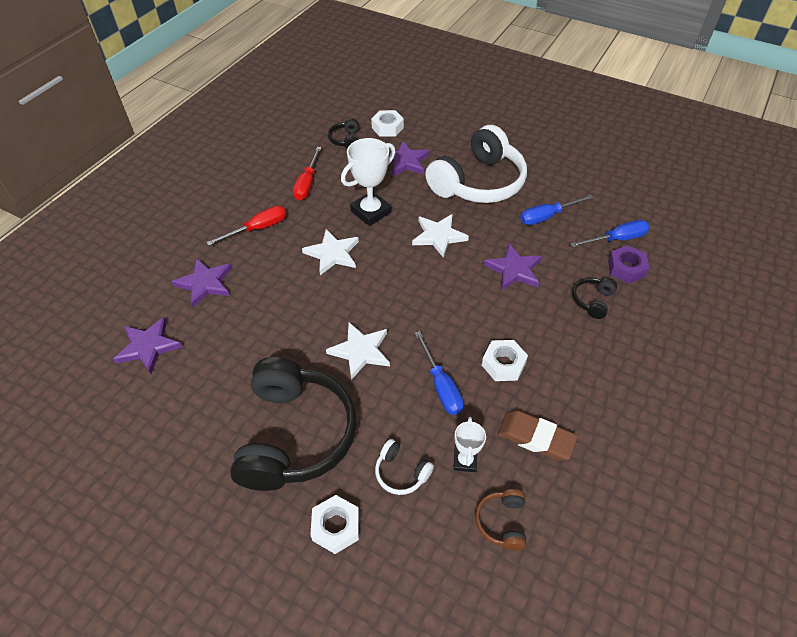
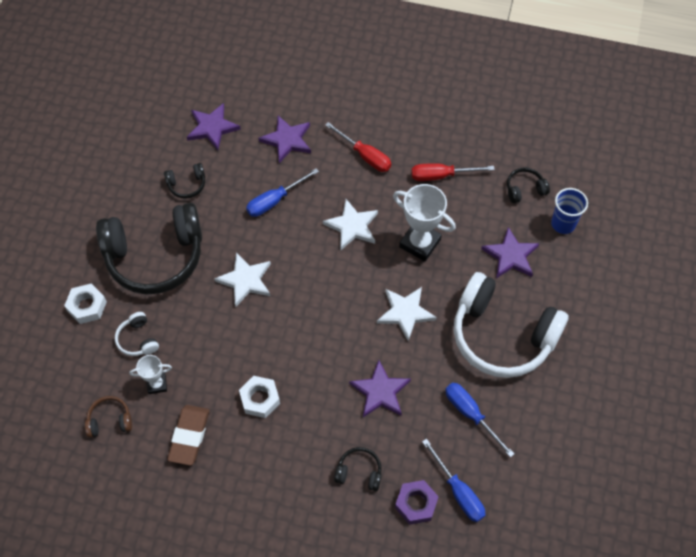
camera: 75 degrees right, 10 degrees up
(212, 385) = (187, 185): none -> black headphones
(387, 128) = (563, 224): white nut -> blue cup
(401, 472) = (138, 339): white headphones -> white headphones turned 45 degrees counterclockwise
(441, 386) = (224, 352): blue screwdriver -> blue screwdriver (274, 200)

